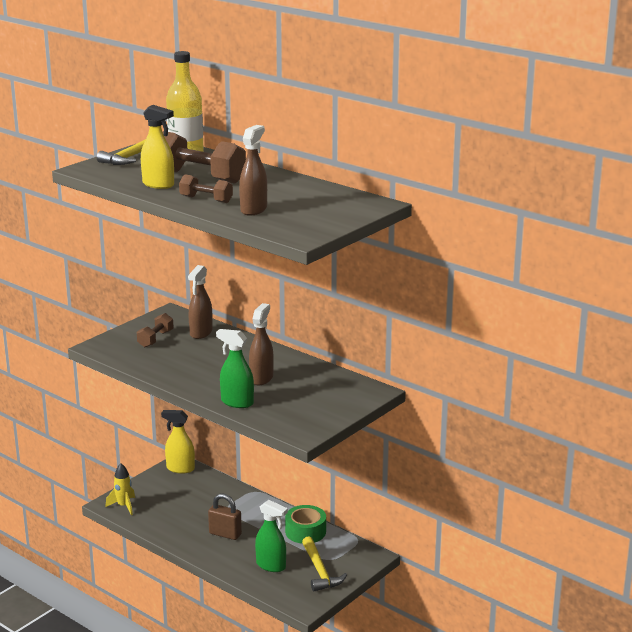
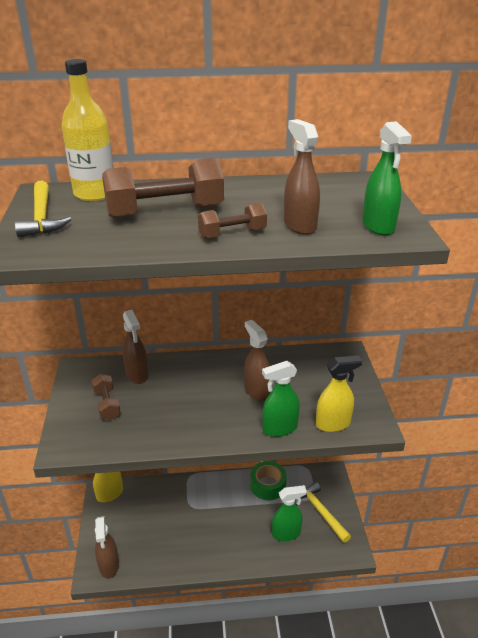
camera: 45 degrees left, 10 degrees up
(124, 506) = (109, 565): yellow rocket -> brown spray bottle
(158, 184) = (146, 237): yellow spray bottle -> yellow spray bottle (333, 424)
(225, 534) = (220, 530): brown padlock -> none
(298, 227) = (378, 226): none -> green spray bottle
(320, 571) = (320, 512): yellow hammer -> yellow hammer turned 150 degrees counterclockwise

